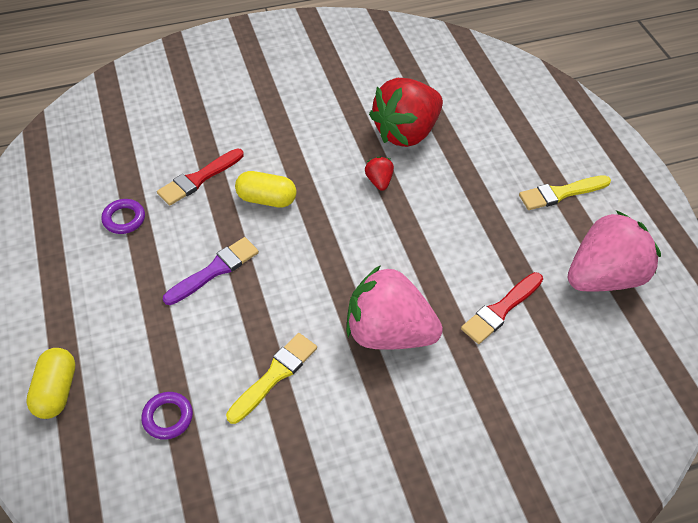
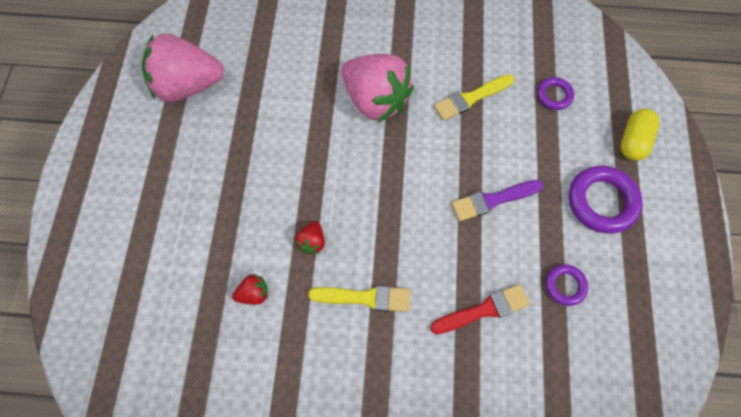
camera: 155 degrees left, 15 degrees up
(92, 307) = (601, 202): none -> purple ring
(266, 199) = (425, 260): yellow capsule -> none
(406, 132) = (254, 293): red strawberry -> red strawberry, size x0.42
(501, 310) = (283, 88): red brush -> none
(561, 193) = (160, 168): yellow brush -> yellow brush (365, 297)

